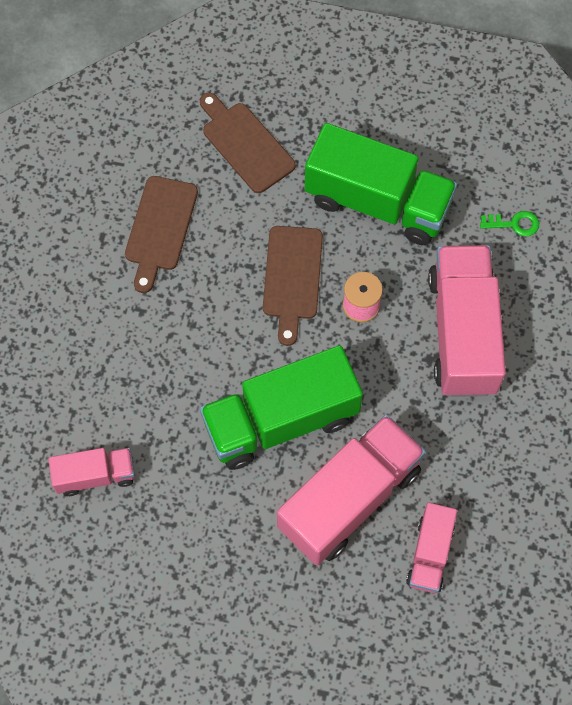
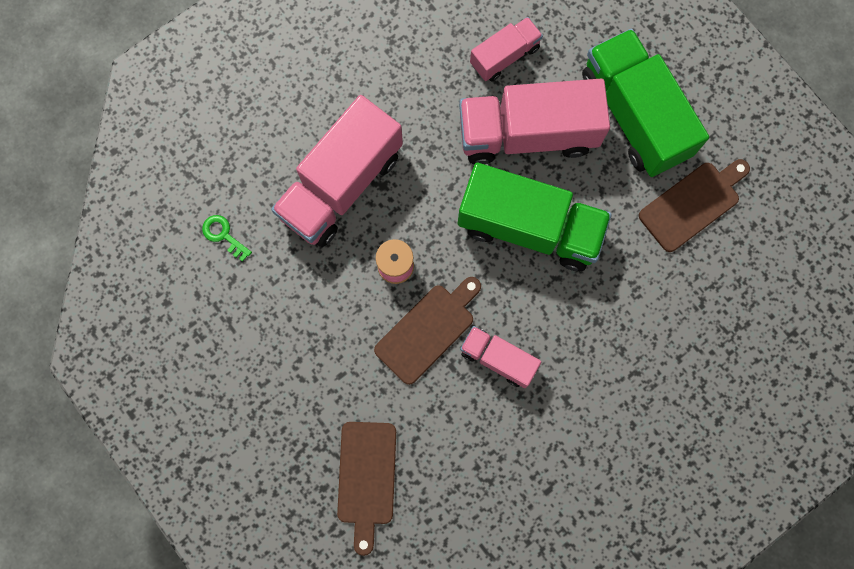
camera: 140 degrees left, 10 degrees up
(95, 475) = (697, 295): pink truck -> pink truck (498, 359)
(160, 228) = (496, 459): brown cutting board -> brown cutting board (692, 204)
(377, 202) = (308, 339): green truck -> green truck (634, 115)

